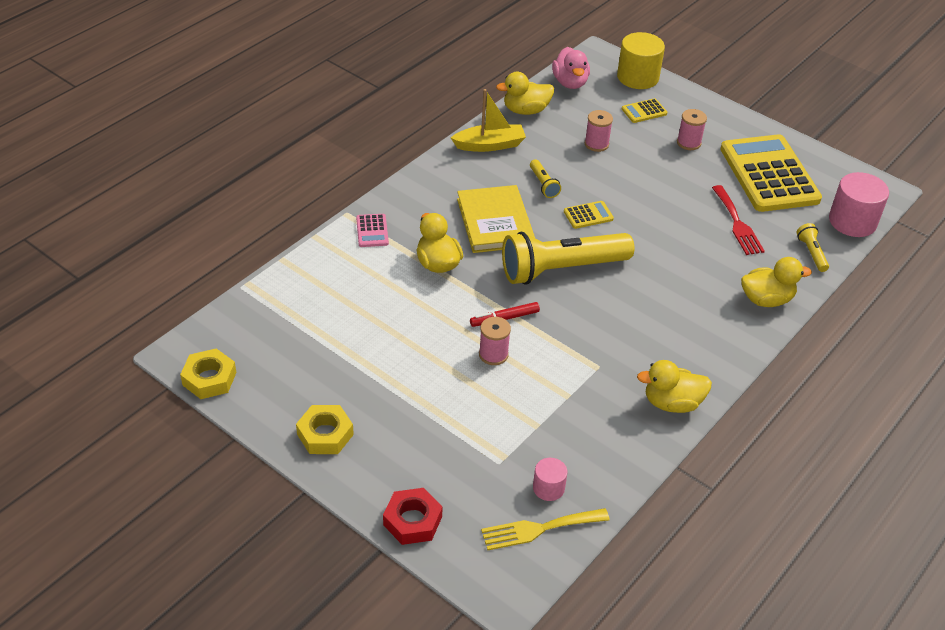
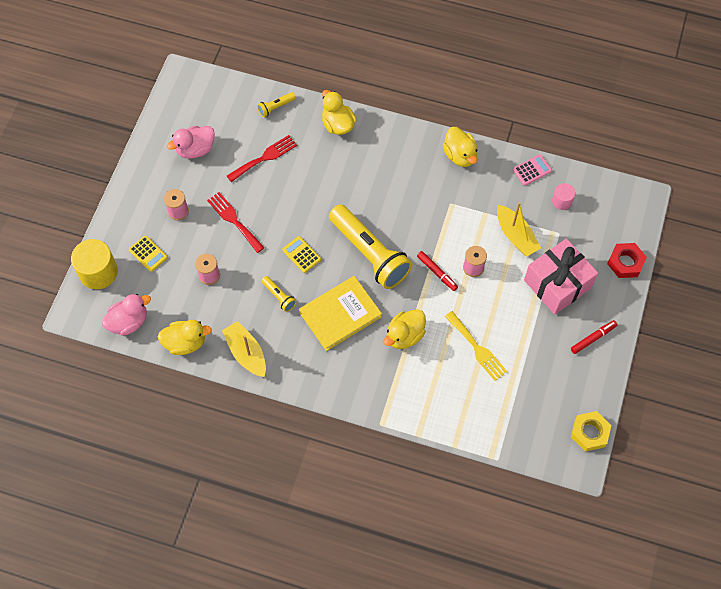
camera: 110 degrees left, 20 degrees up
(325, 434) = (593, 338): yellow nut -> red marker
(372, 231) = (392, 396): pink calculator -> pink calculator (532, 170)
(423, 429) = (557, 284): none -> pink gift
(518, 414) = (515, 235): none -> yellow boat
(525, 110) = (185, 342): yellow duck -> yellow duck turned 60 degrees counterclockwise
(539, 529) = (592, 196): yellow fork -> yellow fork (477, 348)
(543, 184) = (279, 296): yellow flashlight -> yellow flashlight turned 90 degrees clockwise
(659, 178) = (234, 220): none -> red fork
(769, 174) = (195, 149): yellow calculator -> pink duck
(852, 221) = (228, 89): pink cylinder -> none

